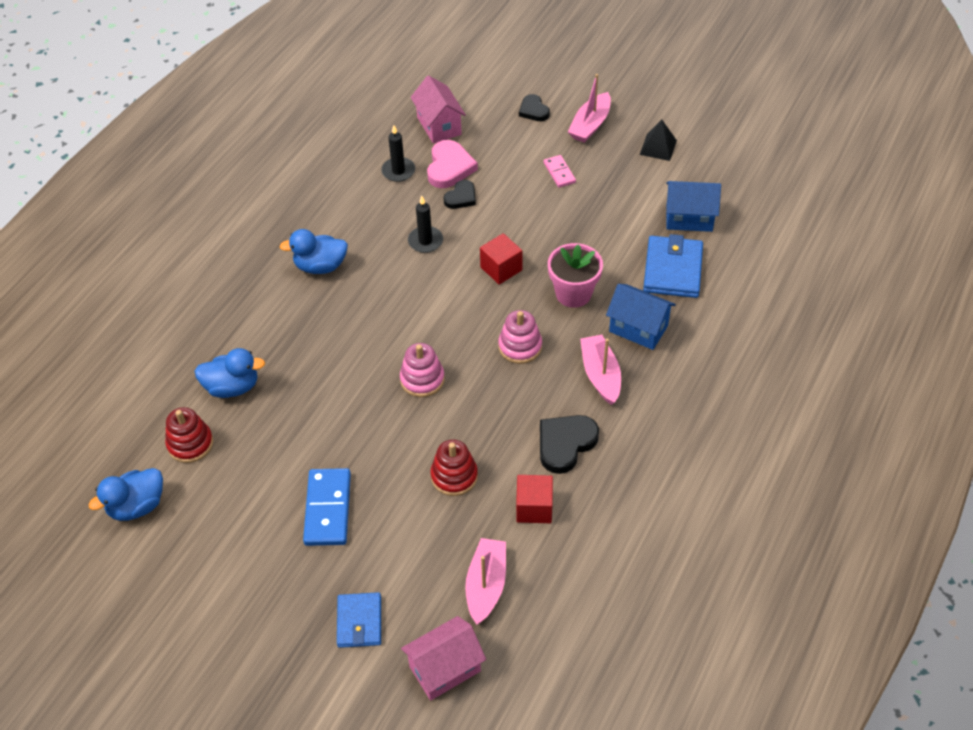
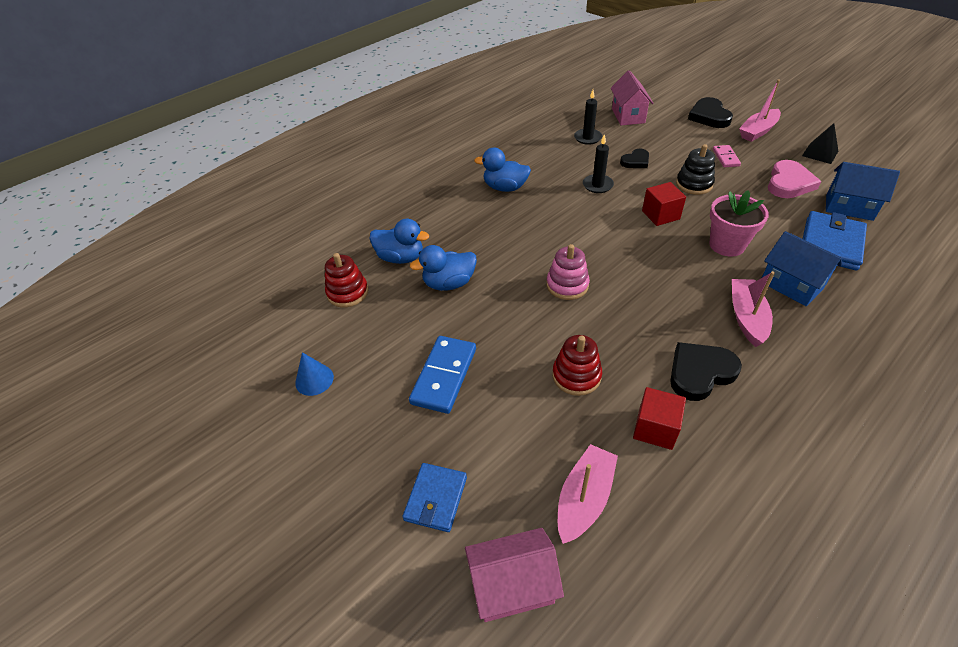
camera: 20 degrees right, 5 degrees down
(137, 506) = (281, 331): blue duck -> blue duck (449, 283)
(198, 547) = (314, 379): none -> blue cone
(449, 167) = (630, 141): pink heart -> pink heart (789, 183)
(520, 346) = (667, 277): pink stacking toy -> none
(530, 219) = (694, 184): none -> black stacking toy
(533, 110) = (709, 116): black heart -> black heart, size x1.60

